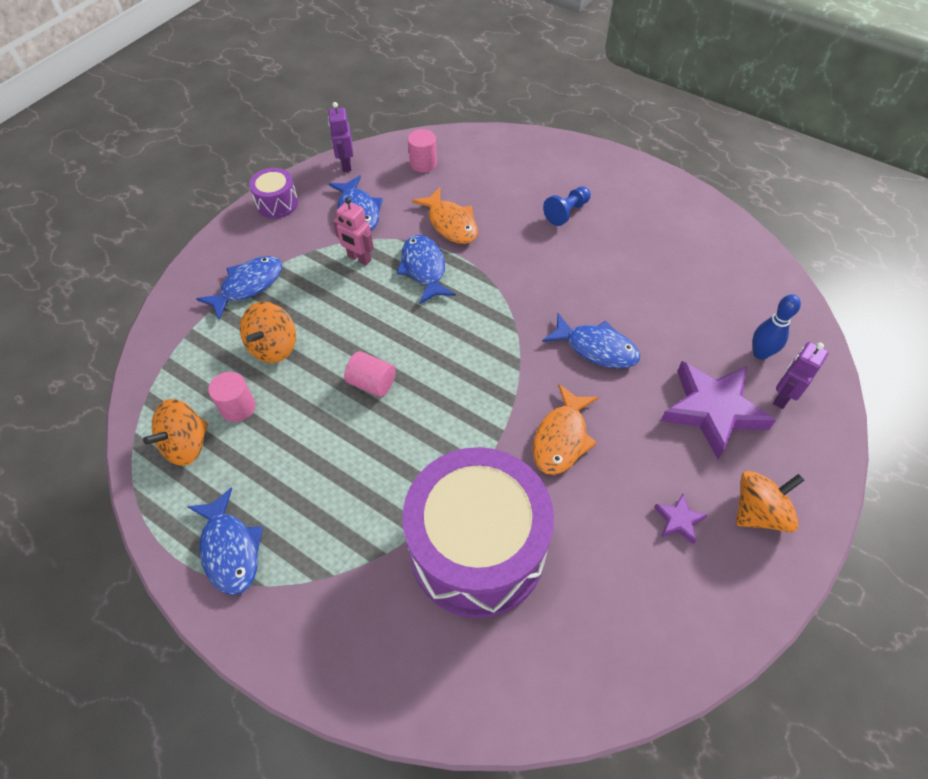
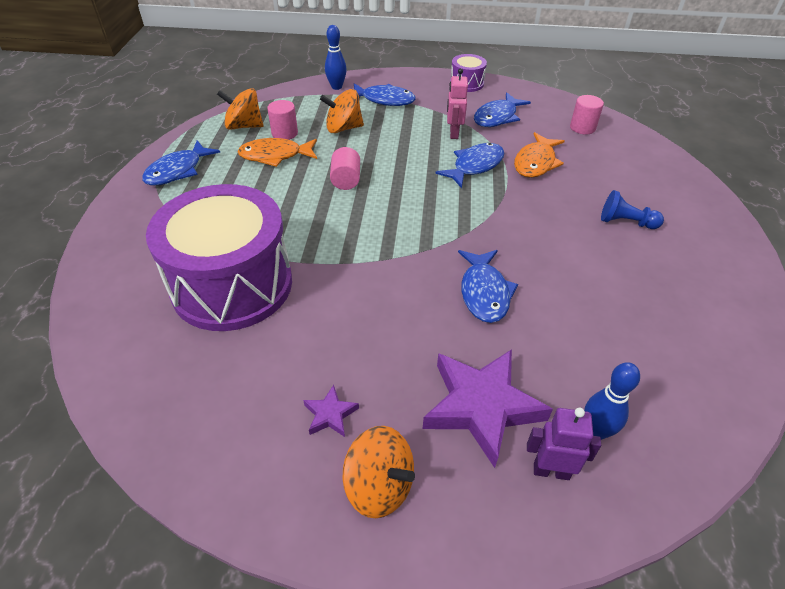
camera: 60 degrees right, 10 degrees down
(180, 318) = (336, 87): none -> blue bowling pin
(346, 165) = (536, 95): purple robot -> none
(561, 438) = (368, 300): orange fish -> orange fish (275, 156)

